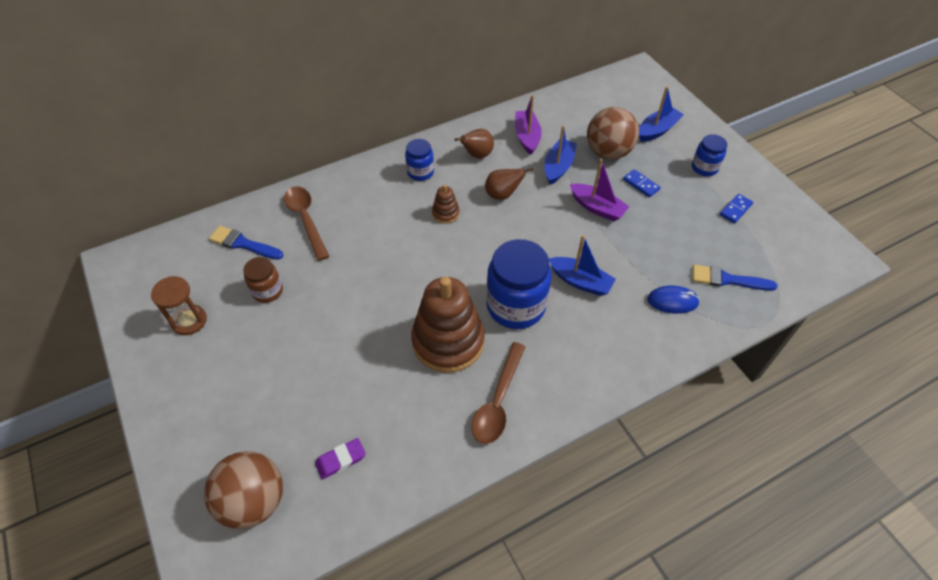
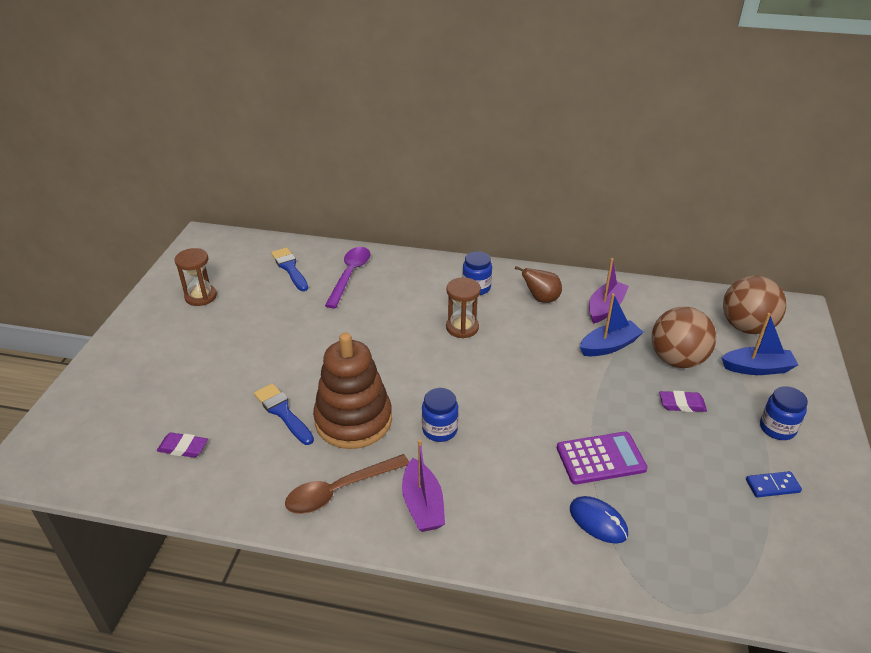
camera: 40 degrees right, 15 degrees down
(254, 501) = (103, 433): brown ball -> brown ball (746, 327)
(267, 291) = (269, 307): brown jar -> none
(306, 219) = (350, 275): brown spoon -> purple spoon
(445, 213) = (462, 327): brown stacking toy -> brown hourglass
(502, 195) = (529, 340): brown pear -> none
(515, 306) = (440, 430): blue jar -> blue jar, size x0.53
(580, 281) = (522, 447): blue boat -> none
(597, 208) = (610, 398): purple boat -> purple boat (422, 505)
(633, 256) = (600, 458): none -> purple calculator
(641, 184) = (682, 404): blue domino -> purple eraser
(727, 279) = (685, 542): blue brush -> blue brush (283, 412)

